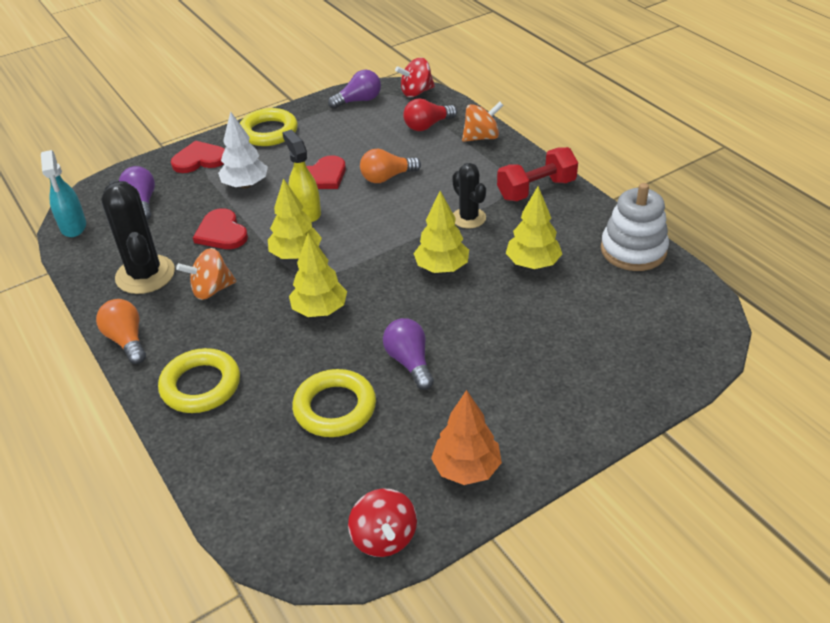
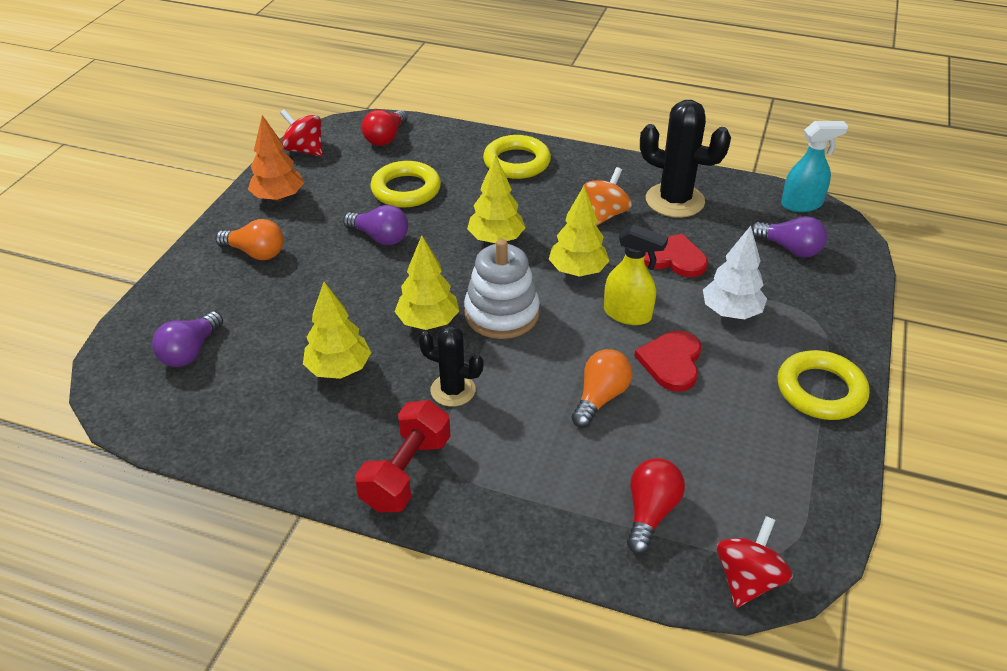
camera: 140 degrees right, 0 degrees up
(73, 227) = (802, 204): turquoise spray bottle -> turquoise spray bottle turned 135 degrees clockwise
(127, 340) = (610, 161): orange light bulb -> orange light bulb (256, 253)
(199, 159) = (825, 316): red heart -> none
(280, 503) = (385, 138): none -> red light bulb
(359, 101) = (799, 510): purple light bulb -> purple light bulb (190, 352)
(481, 137) = (555, 531): orange spinning top -> none
(633, 250) = (234, 439): white stacking toy -> white stacking toy (501, 314)

